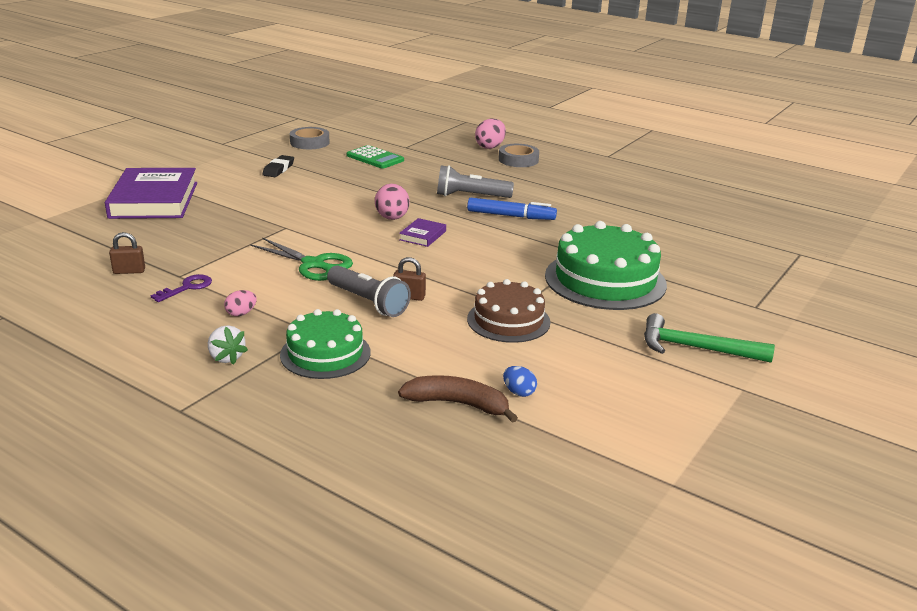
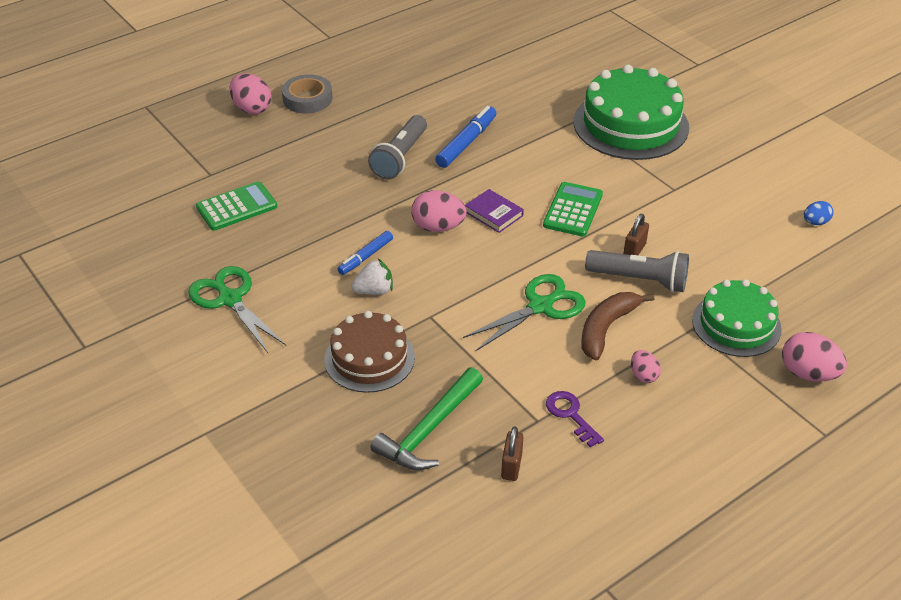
camera: 70 degrees left, 15 degrees up
(154, 200) = (284, 434): purple book -> none
(226, 357) = (733, 394): white strawberry -> white strawberry (374, 291)
(266, 397) = (808, 373): none -> pink egg
(278, 169) = (230, 299): black eraser -> green scissors
(309, 142) = (139, 256): grey tape -> none
(342, 200) = (366, 257): none -> blue marker
(368, 302) = (639, 280): grey flashlight -> grey flashlight turned 45 degrees clockwise
(450, 265) = (573, 210): none -> green calculator
(458, 404) = (830, 259): brown banana -> brown banana (606, 328)
(508, 320) = (695, 199): brown cake -> brown cake (369, 358)
(696, 348) = (760, 114): green hammer -> green hammer (429, 430)

